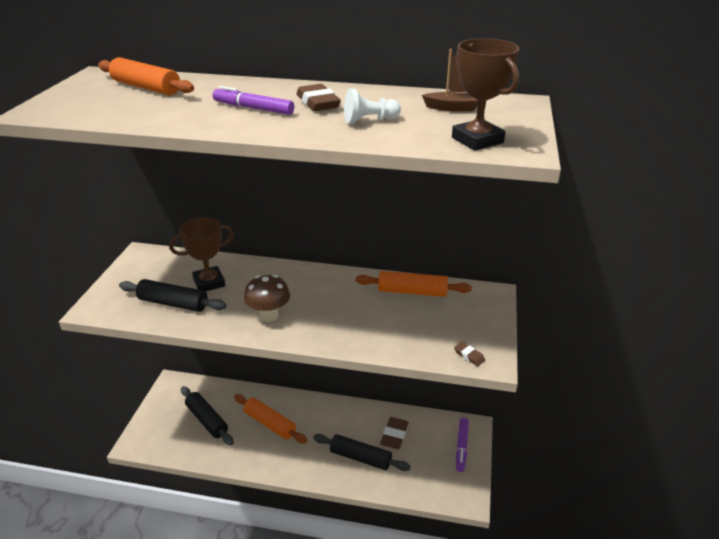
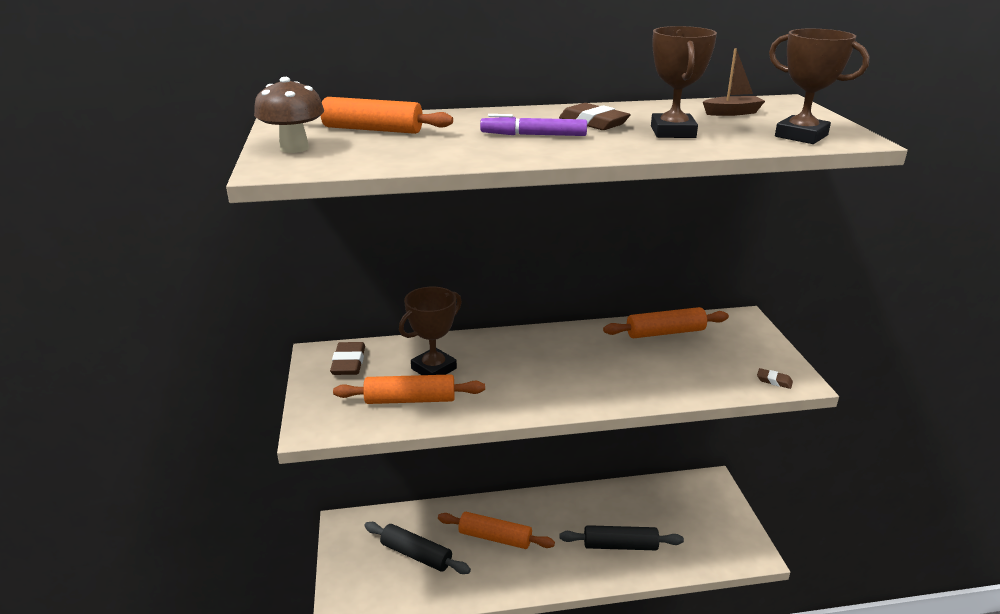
camera: 20 degrees left, 5 degrees down
(173, 303) = (410, 400): black rolling pin -> orange rolling pin
(269, 315) = (535, 388): brown mushroom -> brown mushroom (294, 148)
(369, 120) = (673, 132): white pawn -> brown trophy
(394, 435) = (640, 512): brown eraser -> brown eraser (348, 363)
(461, 447) = (715, 504): purple marker -> none

